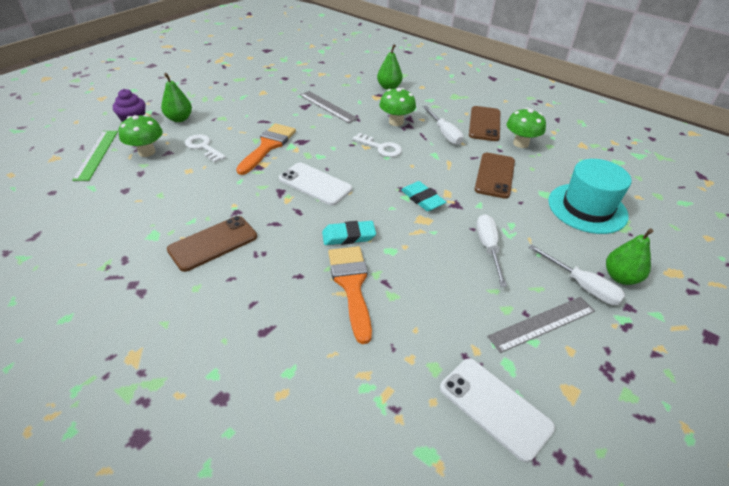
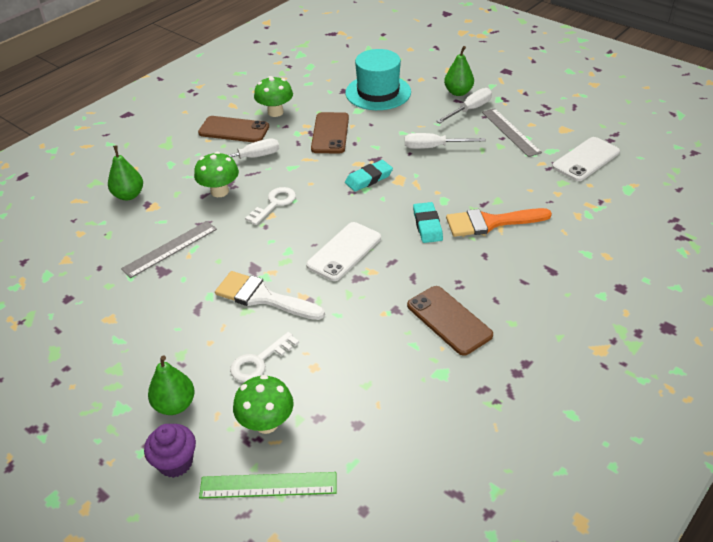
camera: 85 degrees left, 0 degrees up
(268, 146) = (263, 297): orange brush -> white brush
(494, 175) = (330, 133): brown phone -> brown phone turned 75 degrees clockwise

